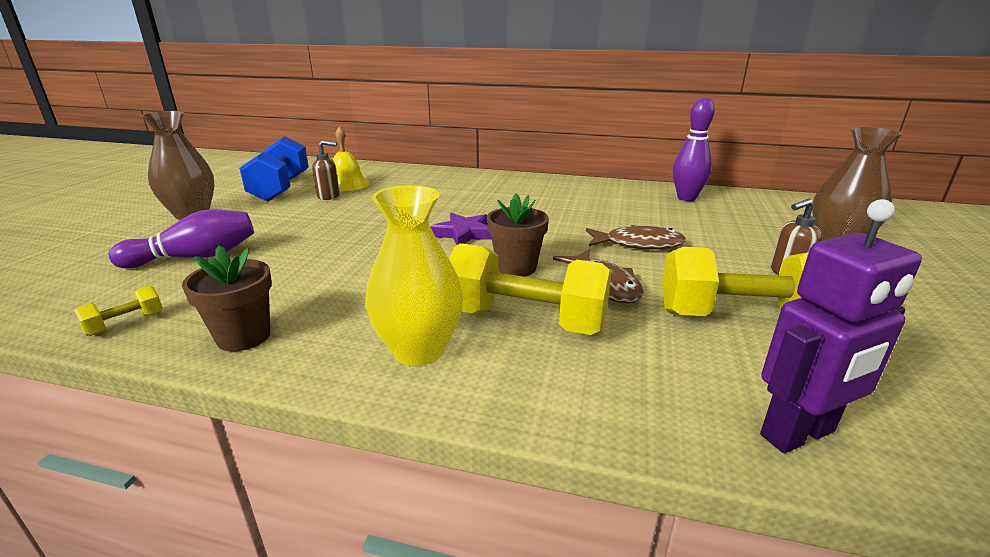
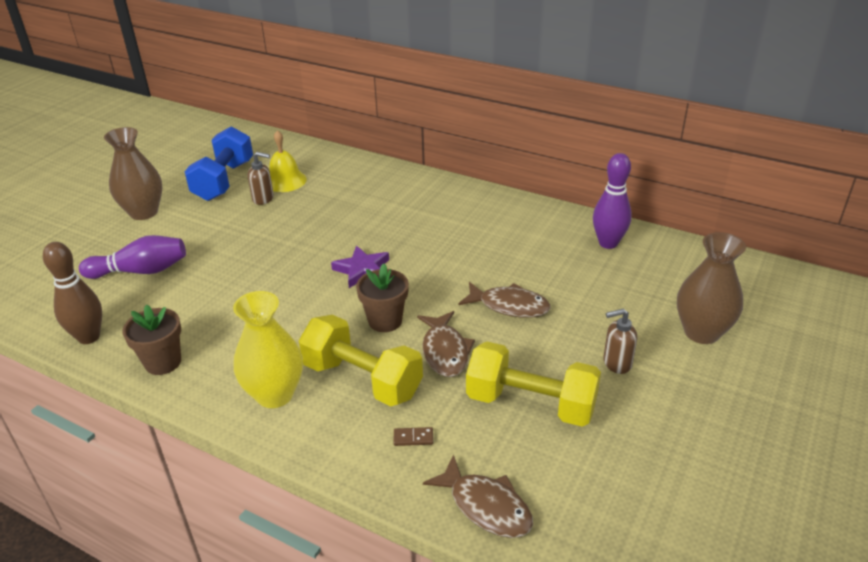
camera: 15 degrees right, 10 degrees up
(125, 323) = (89, 337): yellow dumbbell -> brown bowling pin
(634, 370) = (413, 438): none -> brown domino
(798, 434) = (486, 506): purple robot -> brown fish

